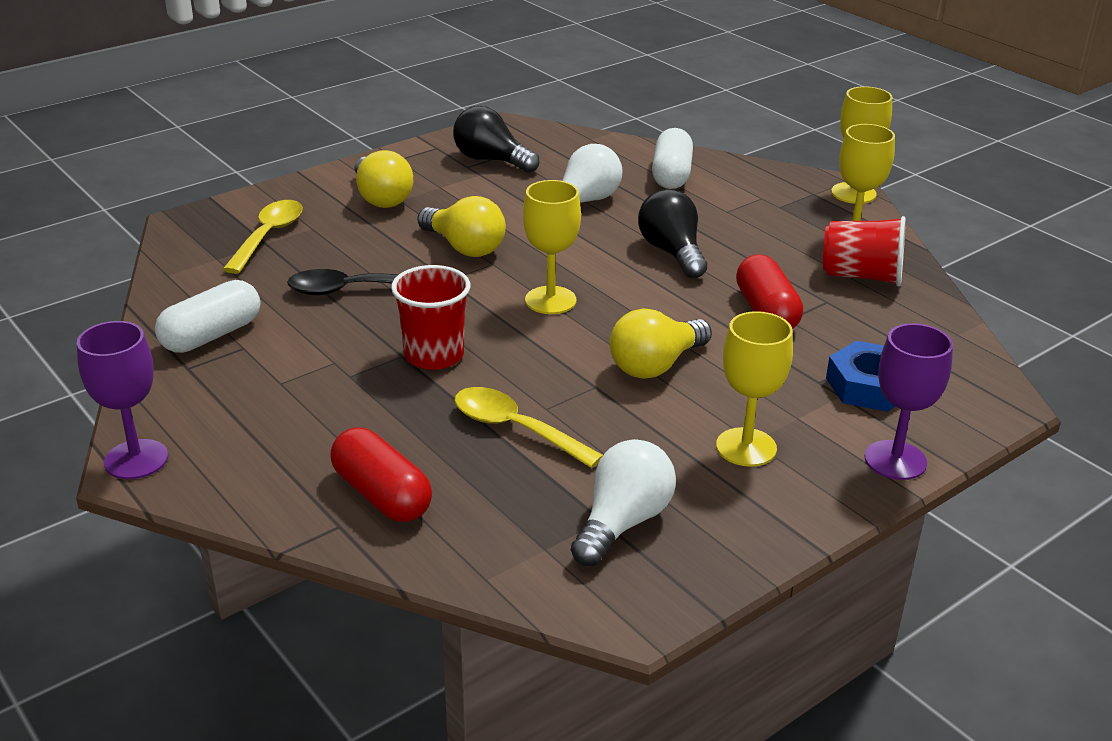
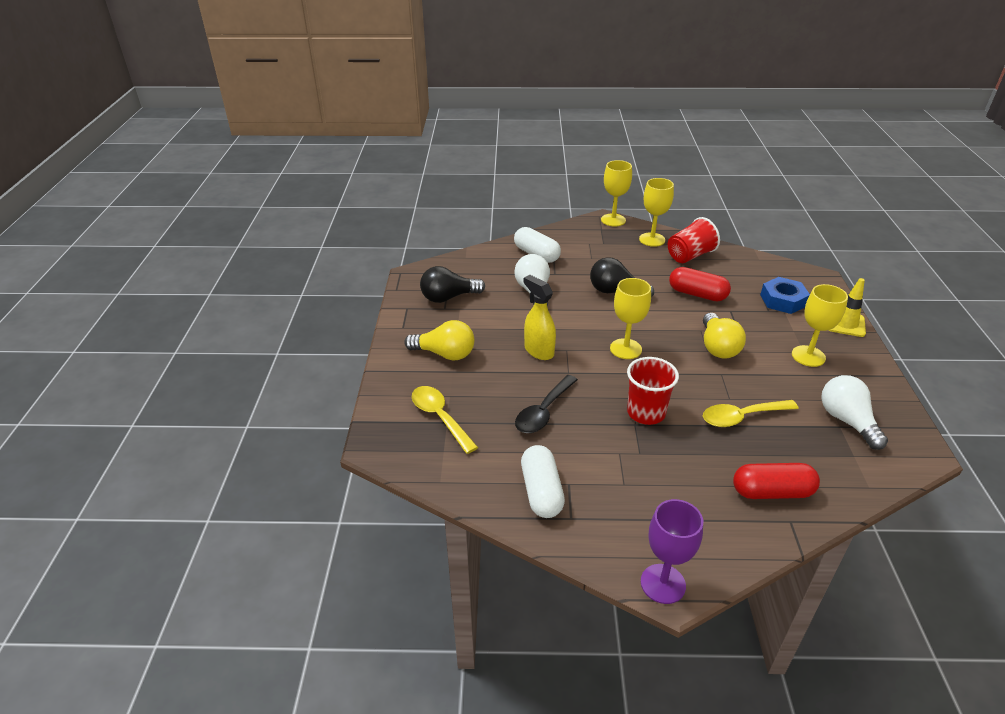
camera: 50 degrees left, 5 degrees up
(464, 247) = (538, 351): yellow light bulb -> yellow spray bottle
(895, 460) = (845, 323): purple goblet -> yellow traffic cone

